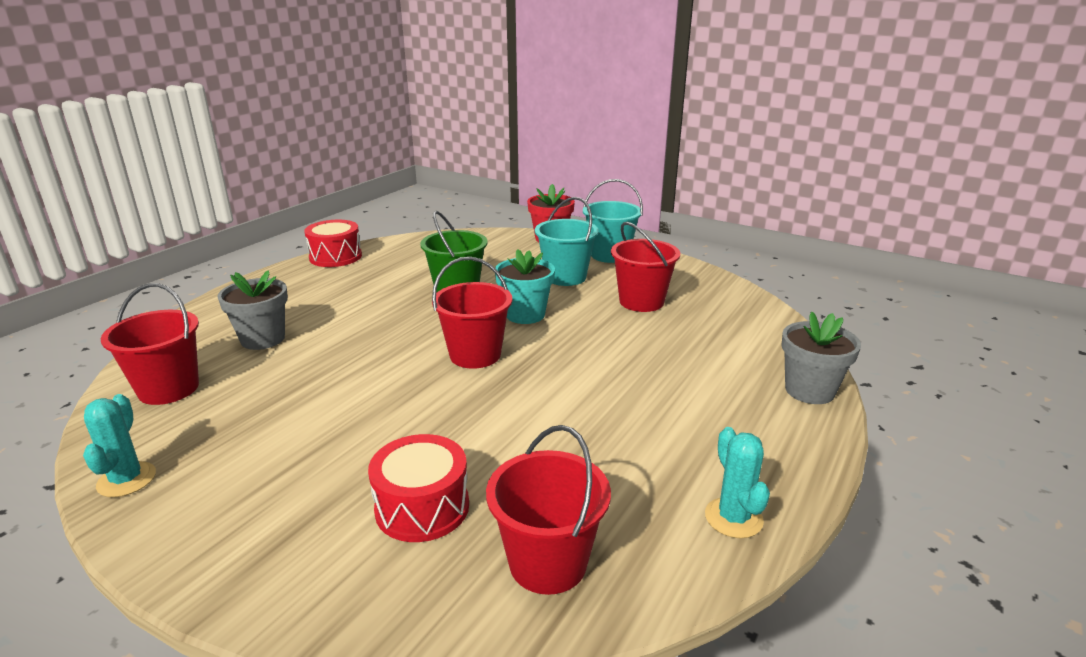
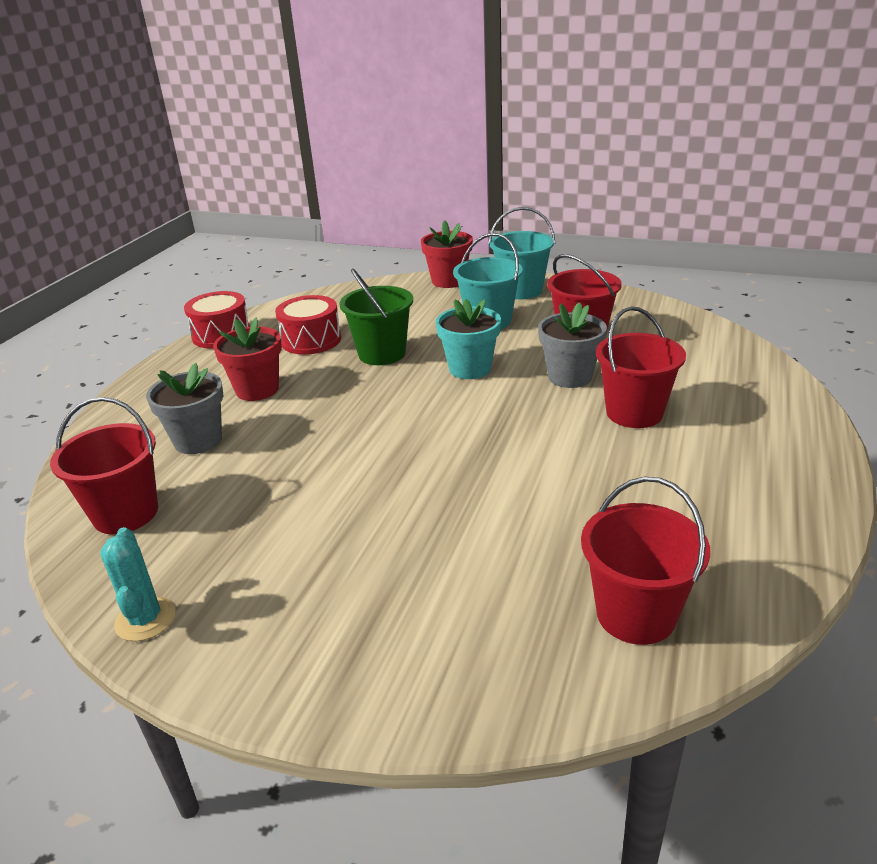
camera: 10 degrees left, 5 degrees up
(336, 305) = (257, 390): none -> red flower pot
(422, 507) = (482, 585): red drum -> red drum (311, 340)
(475, 355) = (442, 420): red bucket -> red bucket (634, 413)
(733, 518) = (783, 538): turquoise cactus -> none
(809, 391) = (789, 402): grey flower pot -> grey flower pot (570, 377)

